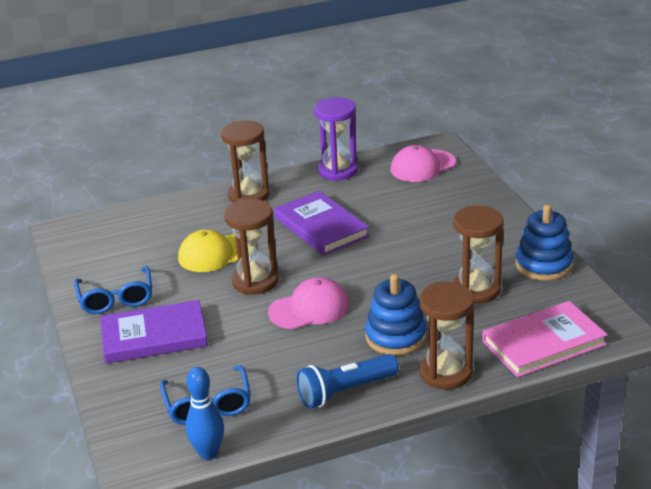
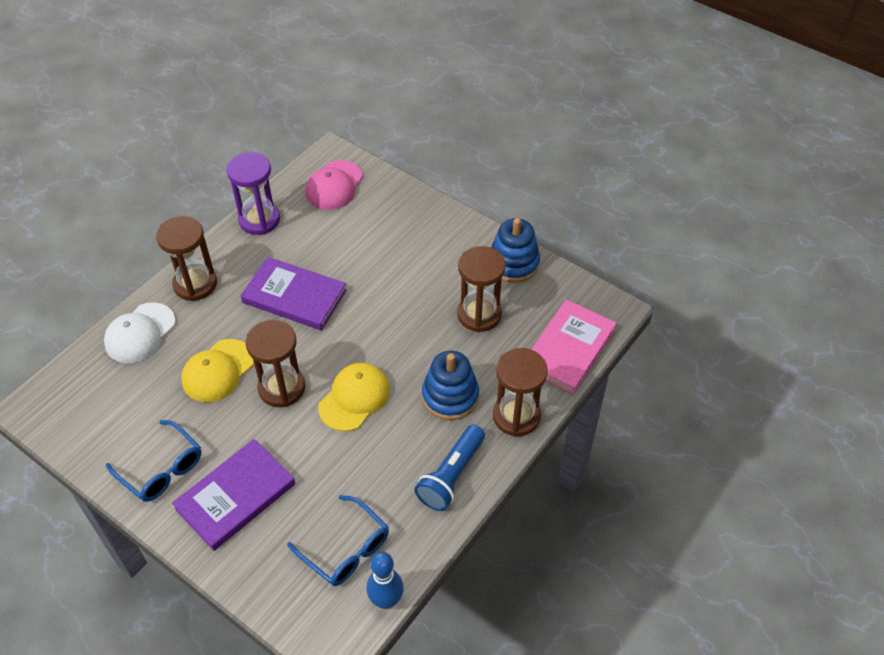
camera: 35 degrees left, 20 degrees up
(179, 212) = (140, 333): none -> white cap
(309, 308) = (354, 398): pink cap -> yellow cap

